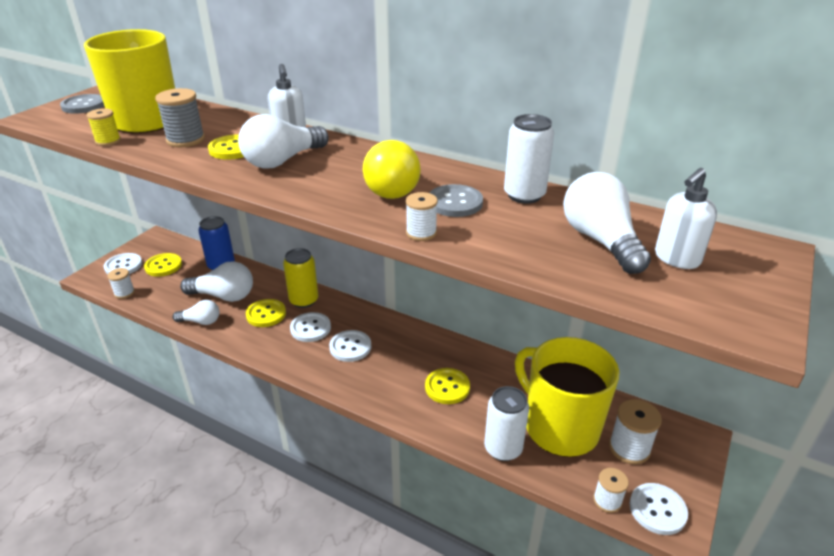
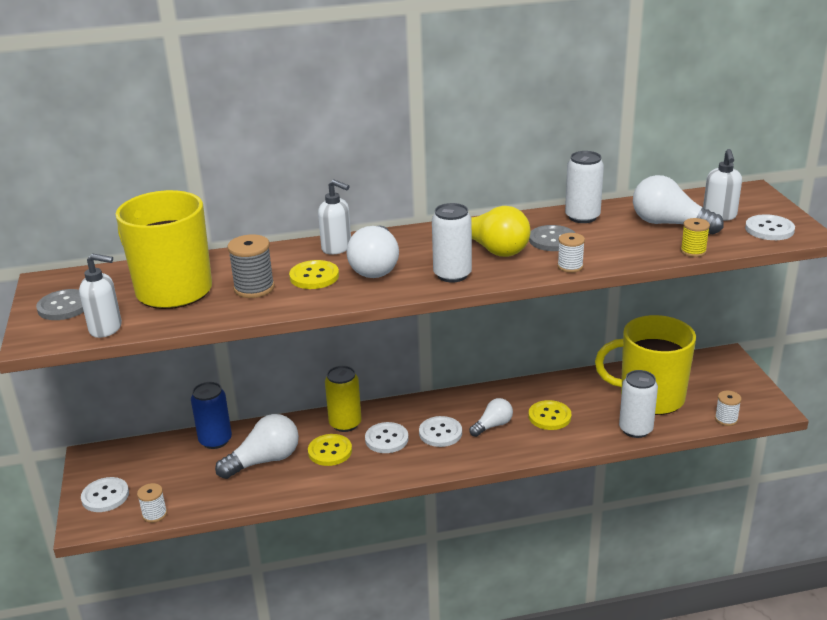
camera: 40 degrees left, 5 degrees down
(68, 127) = (106, 328): none -> white soap dispenser
(108, 141) = (183, 320): yellow spool -> yellow spool (693, 251)
(163, 266) = (152, 472): yellow button -> none
(200, 321) = (279, 490): white light bulb -> white light bulb (492, 425)
(317, 192) = (452, 275): none -> white can
(629, 448) = (701, 385): white spool -> none
(657, 510) = (754, 407): white button -> white button (769, 229)

